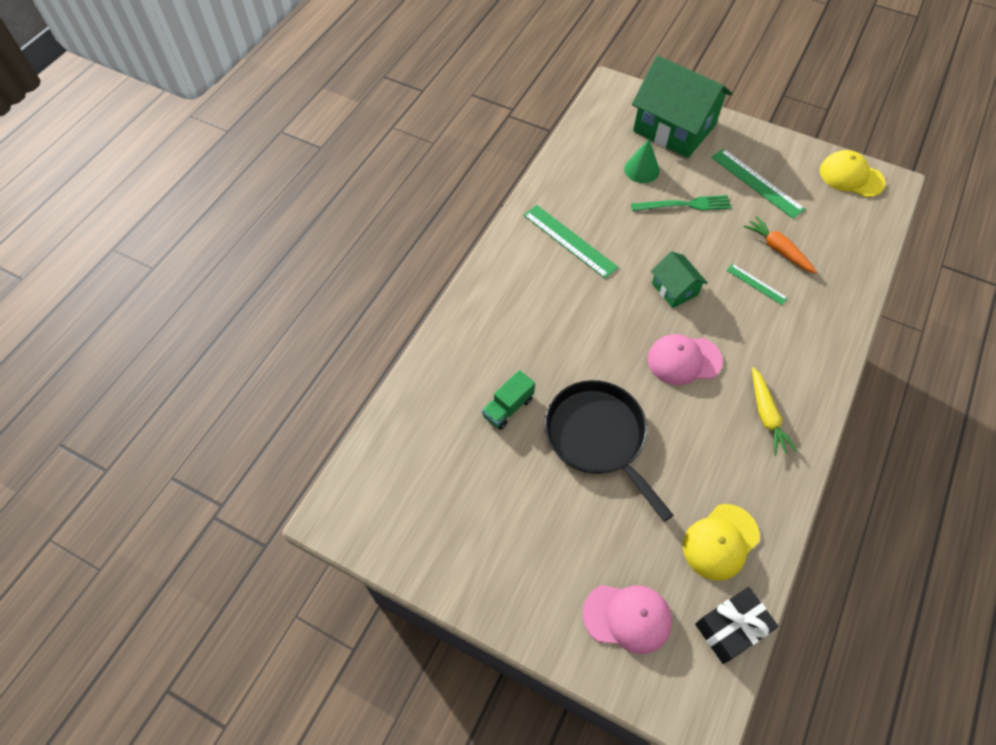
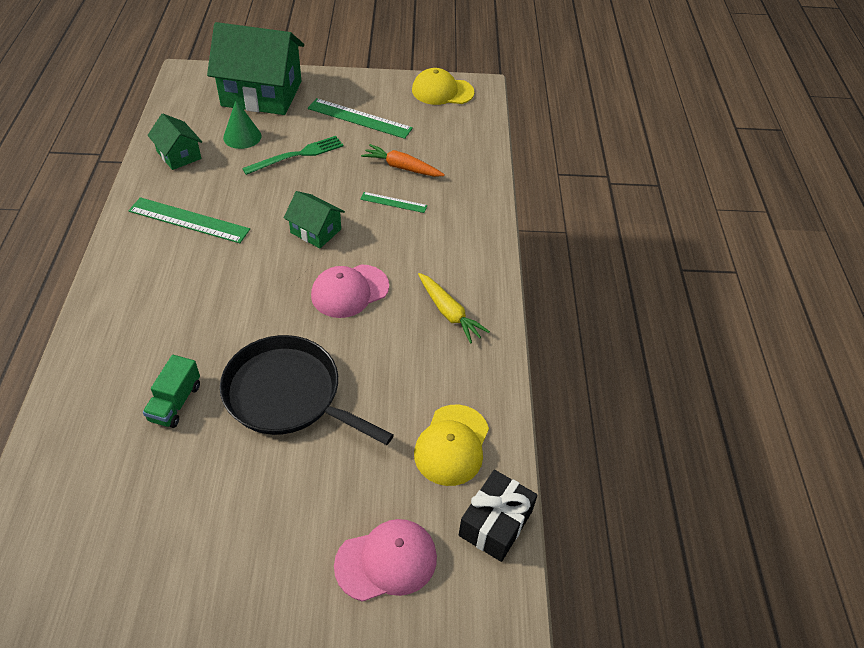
camera: 30 degrees left, 10 degrees down
(581, 172) = (179, 155): none -> green house

